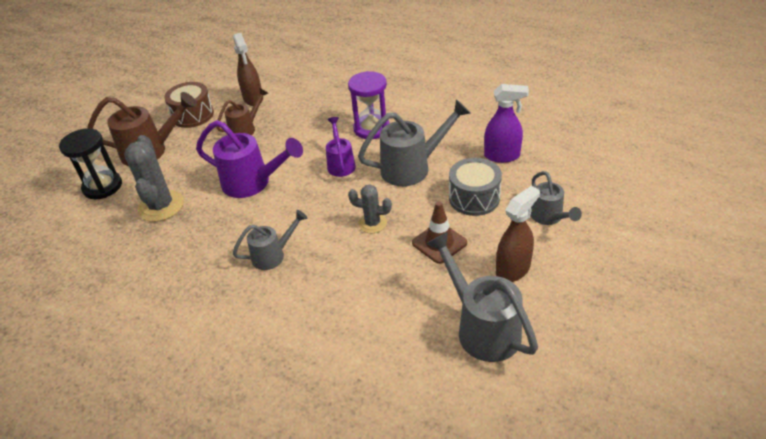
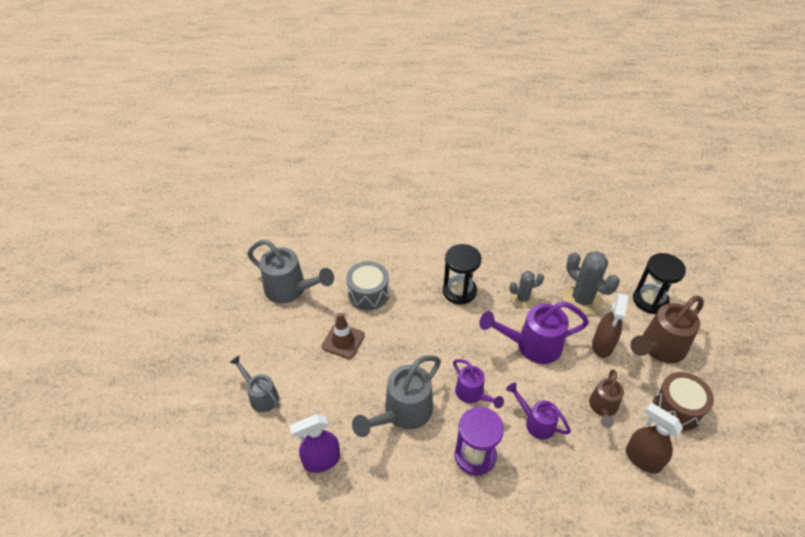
camera: 150 degrees right, 5 degrees up
(273, 255) = (459, 291): grey watering can -> black hourglass
(306, 134) = (536, 422): none -> purple watering can
(372, 223) = (404, 341): grey cactus -> grey cactus (522, 298)
(474, 198) = (331, 395): grey drum -> grey drum (368, 293)
(513, 270) = (280, 337): brown spray bottle -> brown spray bottle (602, 345)

